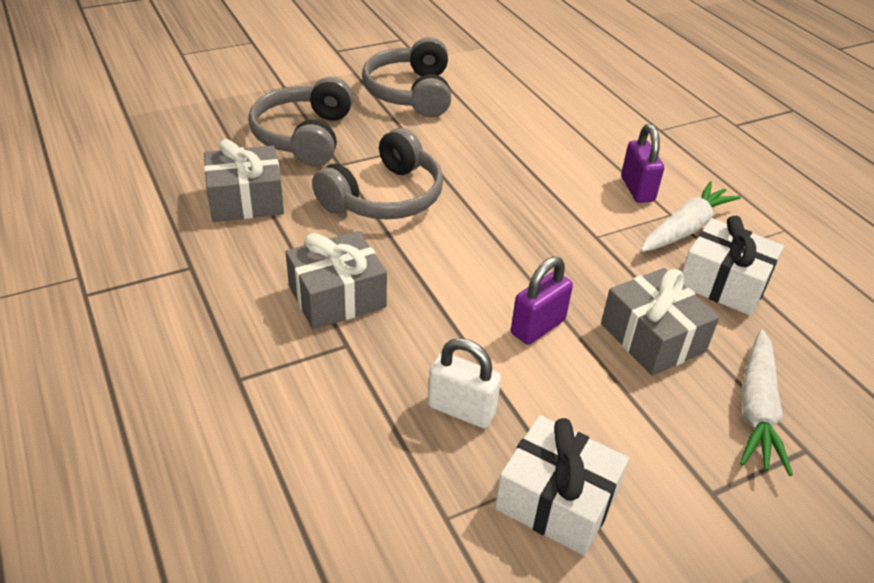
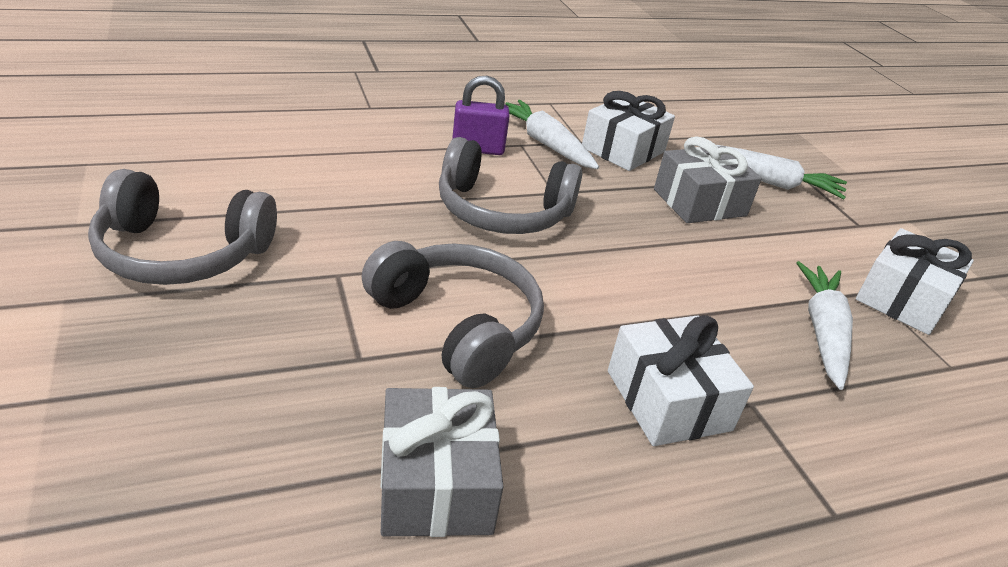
camera: 85 degrees left, 5 degrees down
(304, 136) = (258, 389): grey headphones -> grey headphones (502, 211)
(337, 296) = (668, 400): grey gift -> white gift
(461, 410) = (822, 332): white padlock -> white carrot
(538, 327) = (697, 259): purple padlock -> none

